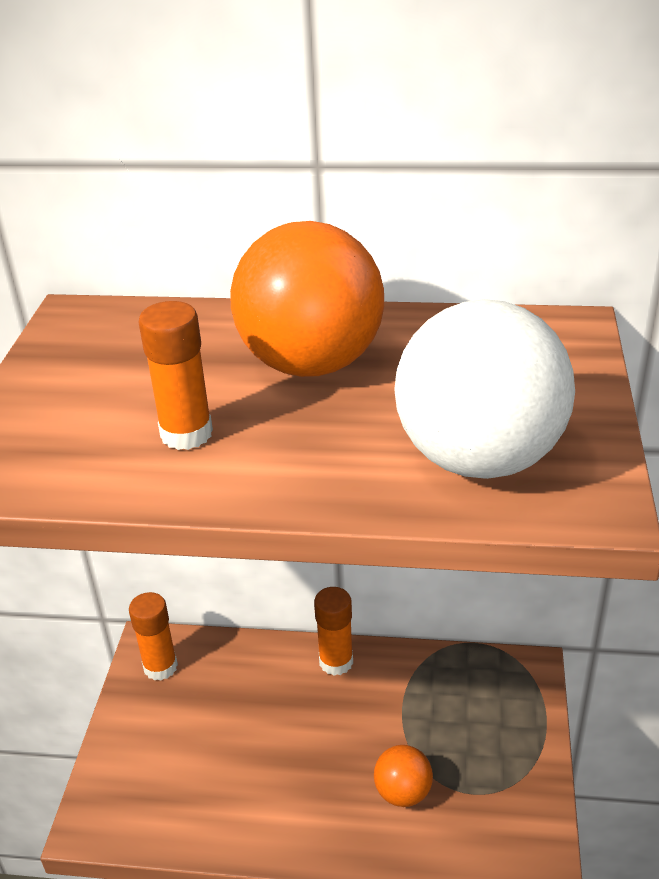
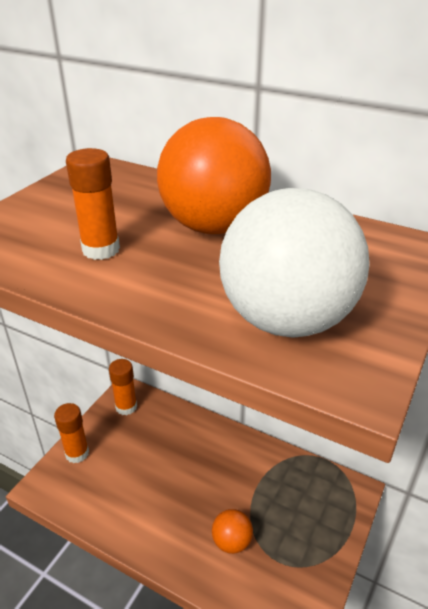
camera: 20 degrees right, 0 degrees up
(336, 662) = (229, 440): orange glue stick -> orange glue stick (77, 453)

